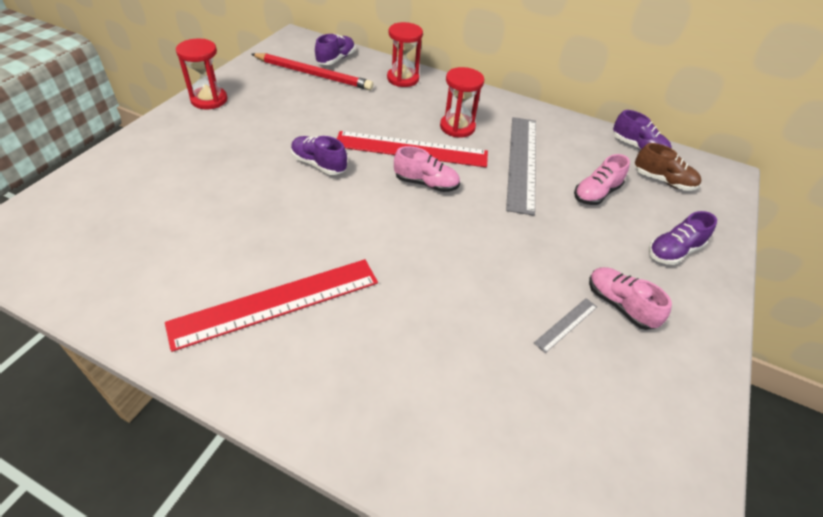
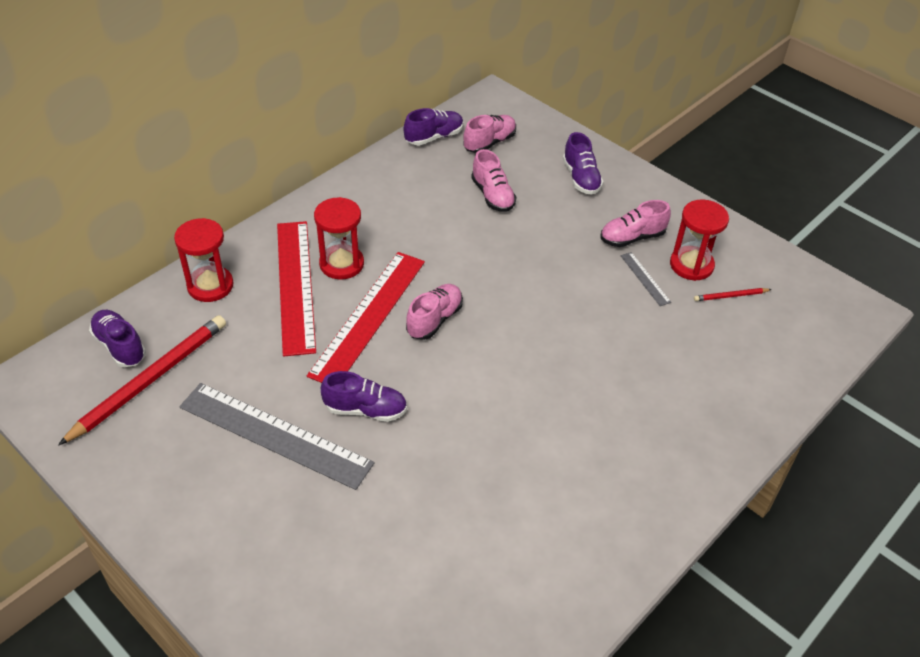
camera: 70 degrees left, 0 degrees up
(209, 100) = (161, 515): red hourglass -> red hourglass (691, 265)
(276, 302) = (576, 481): red ruler -> red ruler (295, 285)
(319, 164) = (365, 409): purple shoe -> purple shoe turned 135 degrees counterclockwise
(522, 162) = (425, 231): grey ruler -> grey ruler (275, 435)
(592, 416) = (730, 296): none -> red pencil
(663, 181) = (489, 143): brown shoe -> pink shoe

